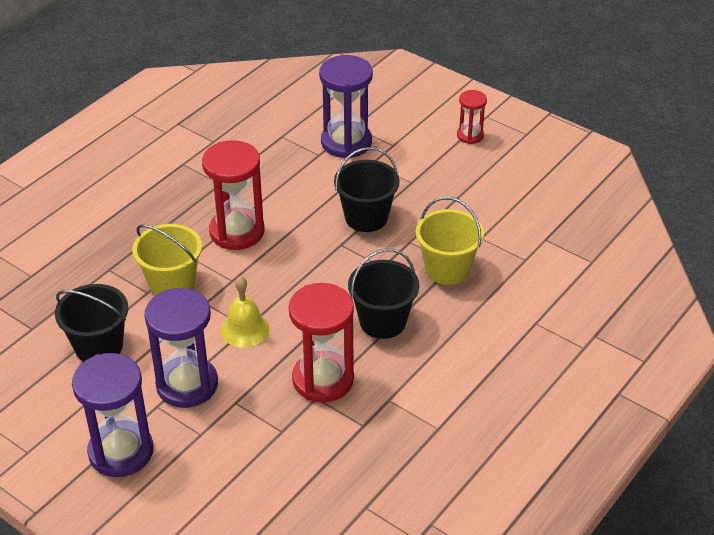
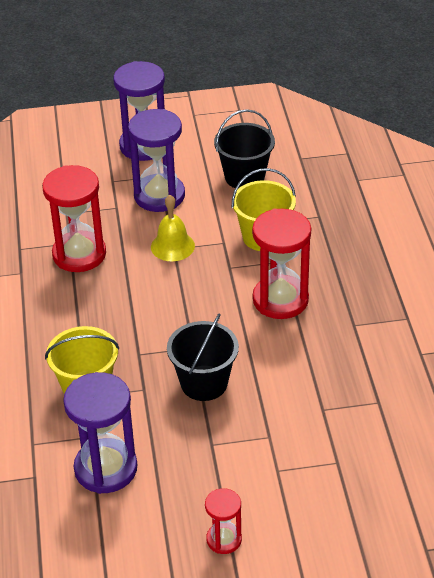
camera: 135 degrees right, 0 degrees up
(346, 142) = (319, 439): purple hourglass -> purple hourglass (106, 468)
(382, 321) = (86, 315): black bucket -> none

